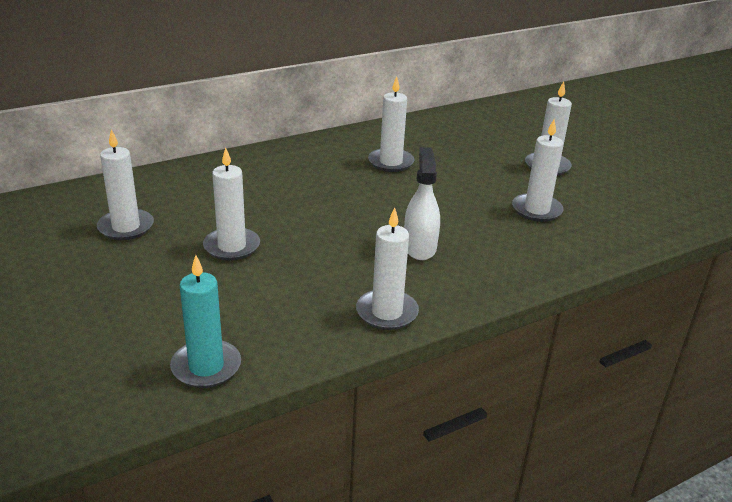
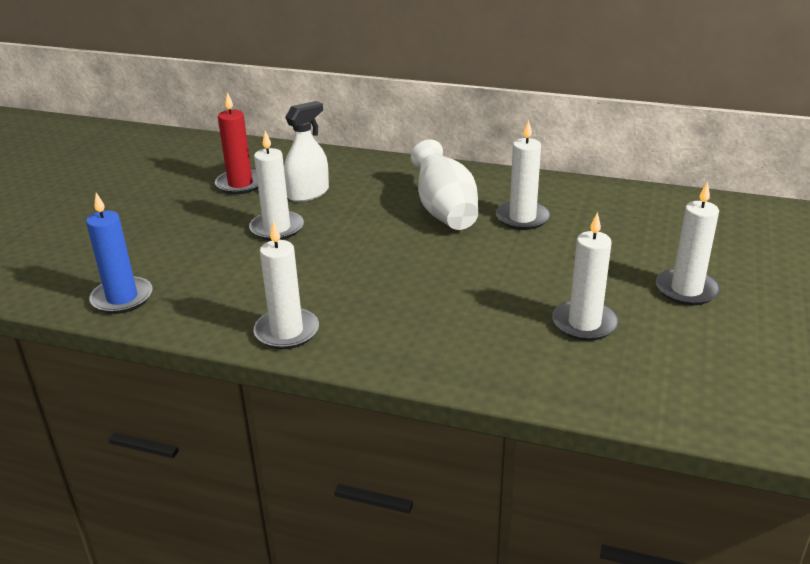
camera: 50 degrees right, 0 degrees up
(126, 227) = (240, 184): white candle -> red candle
(206, 367) = (122, 298): turquoise candle -> blue candle
(333, 178) = (445, 211): none -> white vase
(419, 247) = (407, 298): white spray bottle -> white spray bottle (308, 193)

